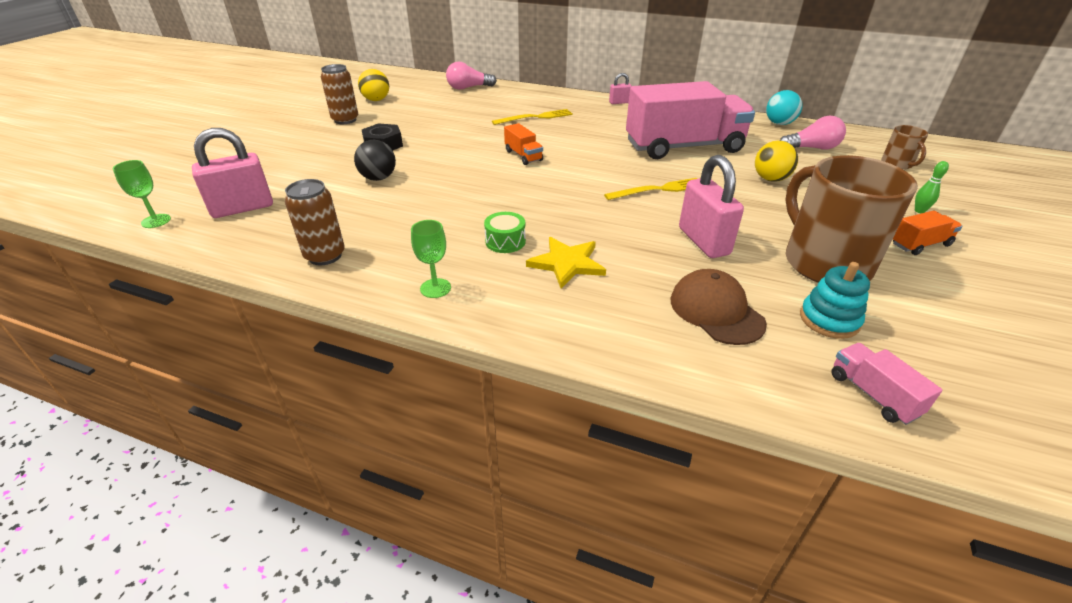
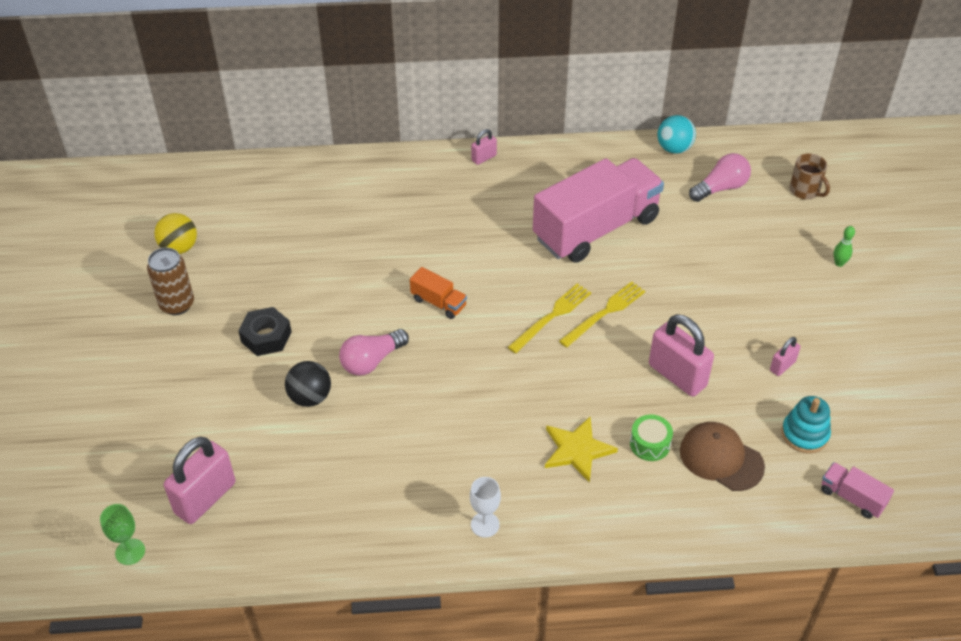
camera: 25 degrees left, 10 degrees up
(325, 256) = (353, 527): brown can -> none
(435, 288) = (485, 524): green goblet -> white goblet
(468, 88) = (279, 181): pink light bulb -> pink light bulb (371, 361)
(505, 241) = (506, 443): green drum -> green drum (650, 444)
(535, 117) = (405, 222): yellow fork -> yellow fork (552, 316)
(770, 179) = (700, 257): yellow ball -> none
(824, 262) = (782, 366): brown mug -> pink padlock
(920, 244) = (849, 313): orange truck -> none

